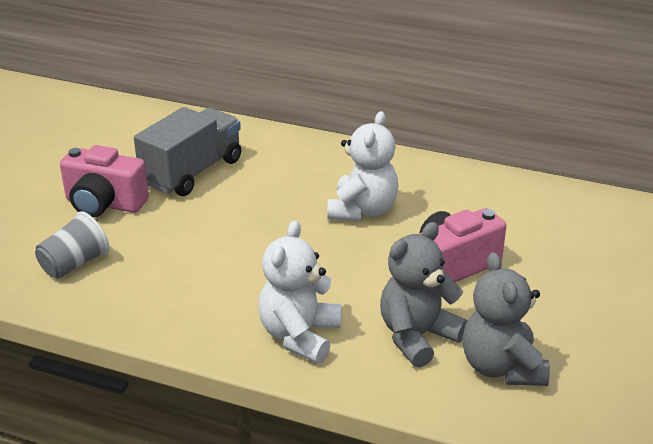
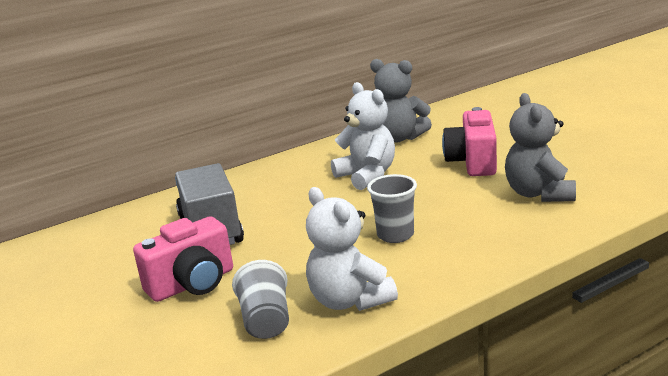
camera: 50 degrees left, 10 degrees down
(257, 275) = (395, 235): none -> grey cup
(300, 336) = (493, 236): white teddy bear -> white teddy bear (349, 300)
(501, 367) = (599, 175): grey teddy bear -> grey teddy bear (399, 138)

